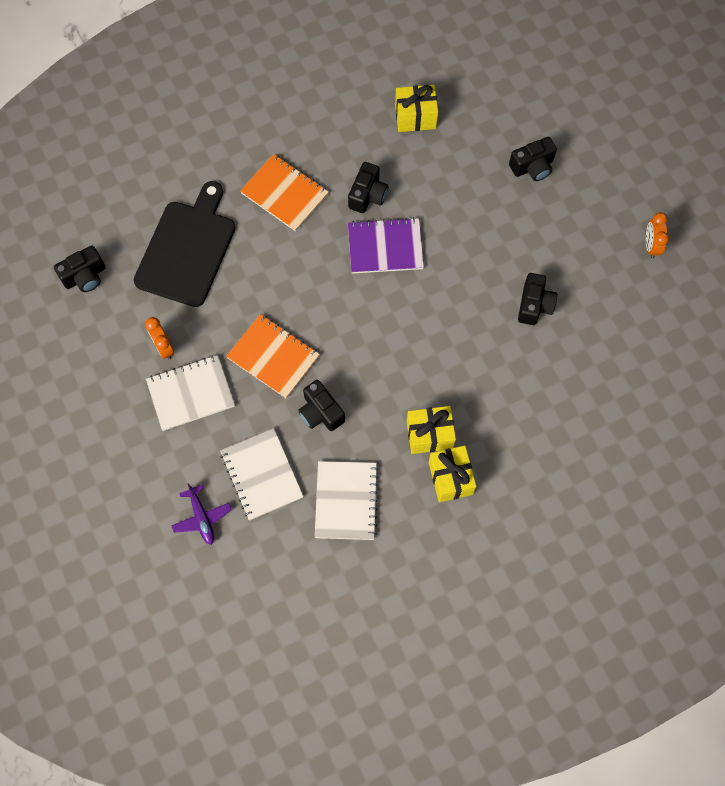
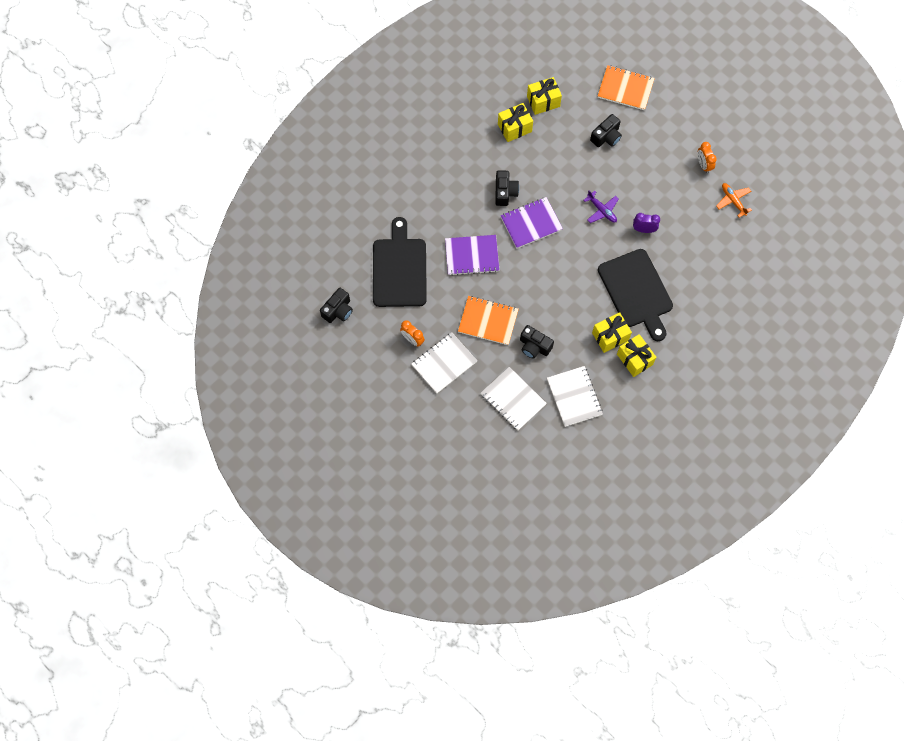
camera: 20 degrees left, 0 degrees up
(202, 517) = (486, 440): purple plane -> purple plane (602, 210)
(284, 194) = (448, 209): orange notebook -> orange notebook (625, 88)
(289, 263) = (472, 256): none -> purple notebook
(467, 95) = (543, 101): none -> yellow gift
(491, 385) = (636, 291): none -> black cutting board
(534, 305) = (644, 229): black camera -> purple clock
(674, 307) = (733, 201): none -> orange plane

